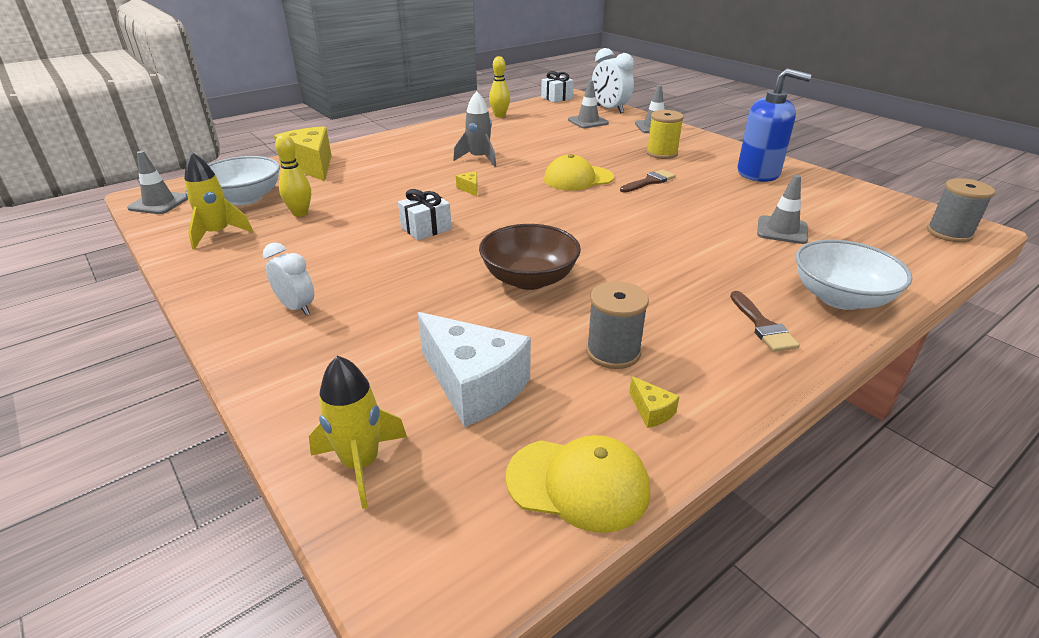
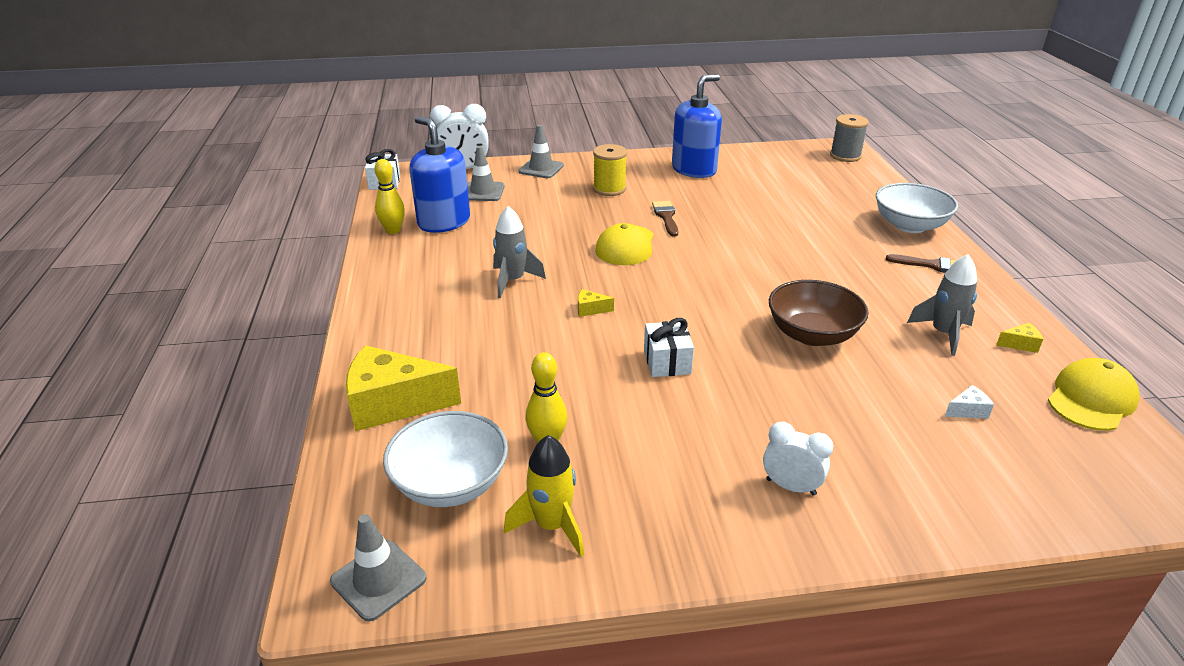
camera: 60 degrees left, 0 degrees up
(296, 307) = (791, 487): white clock -> white clock turned 45 degrees clockwise
(361, 464) = (1057, 494): yellow rocket -> none
(474, 385) = (967, 410): white cheese -> white cheese, size x0.40
(529, 123) = (444, 222): none -> blue soap dispenser
(613, 352) = (943, 334): grey spool -> grey rocket
(782, 230) = (801, 203): grey traffic cone -> none

